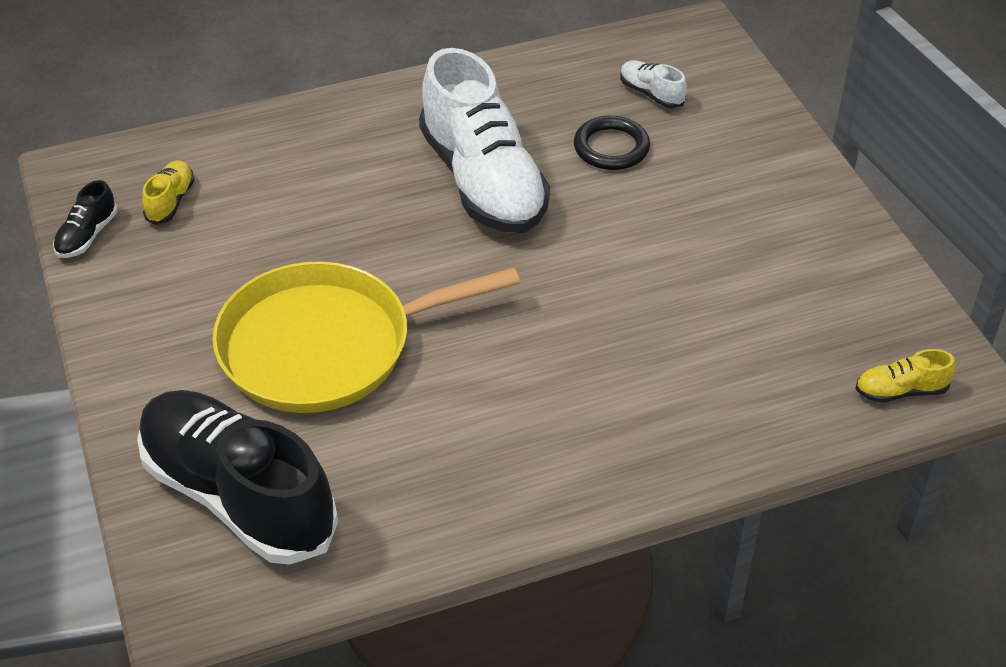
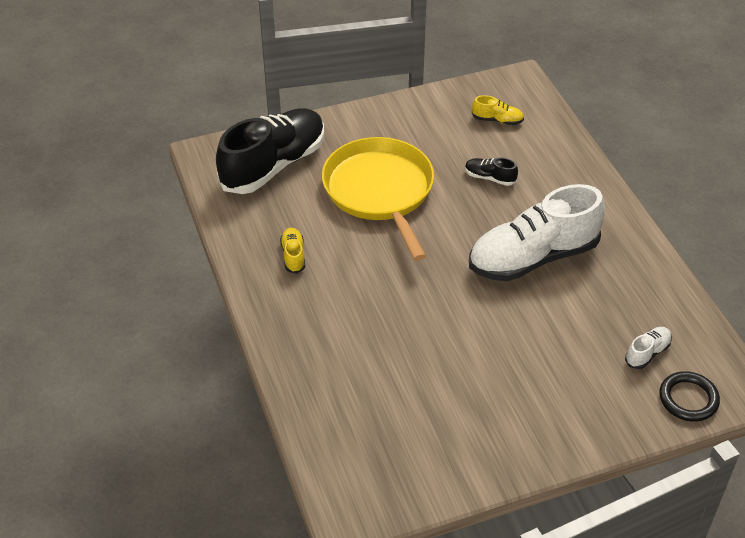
camera: 90 degrees right, 0 degrees up
(87, 236) = (465, 92): black shoe -> black shoe (490, 178)
(611, 147) = (579, 326): black ring -> black ring (688, 399)
(900, 391) = (339, 473): yellow shoe -> yellow shoe (293, 256)

